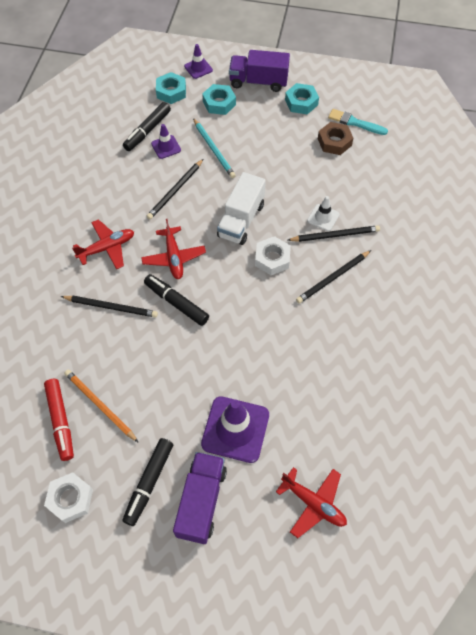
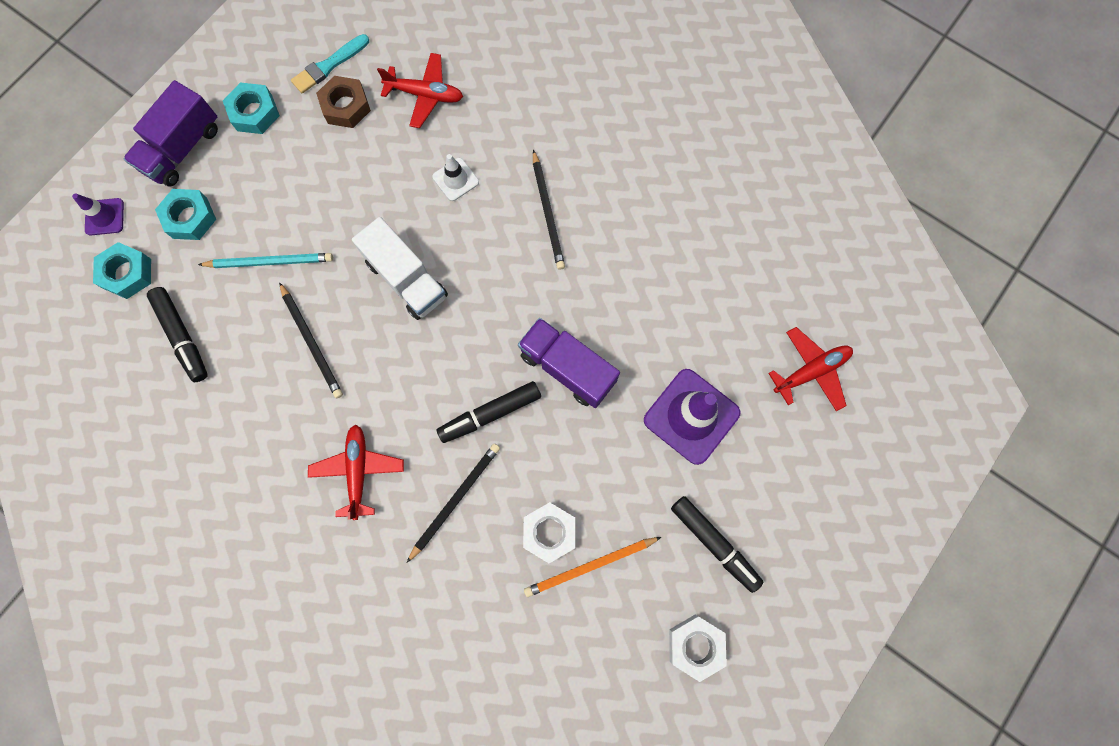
camera: 65 degrees left, 15 degrees up
(61, 421) = (589, 624): red marker -> none
(166, 147) = (227, 323): purple traffic cone -> none
(174, 257) = (419, 389): red plane -> red plane (425, 95)
(201, 501) = (760, 492): purple truck -> purple truck (567, 368)
(272, 259) = (485, 269): white nut -> white nut (549, 532)
(335, 235) = (489, 179): black pencil -> none

